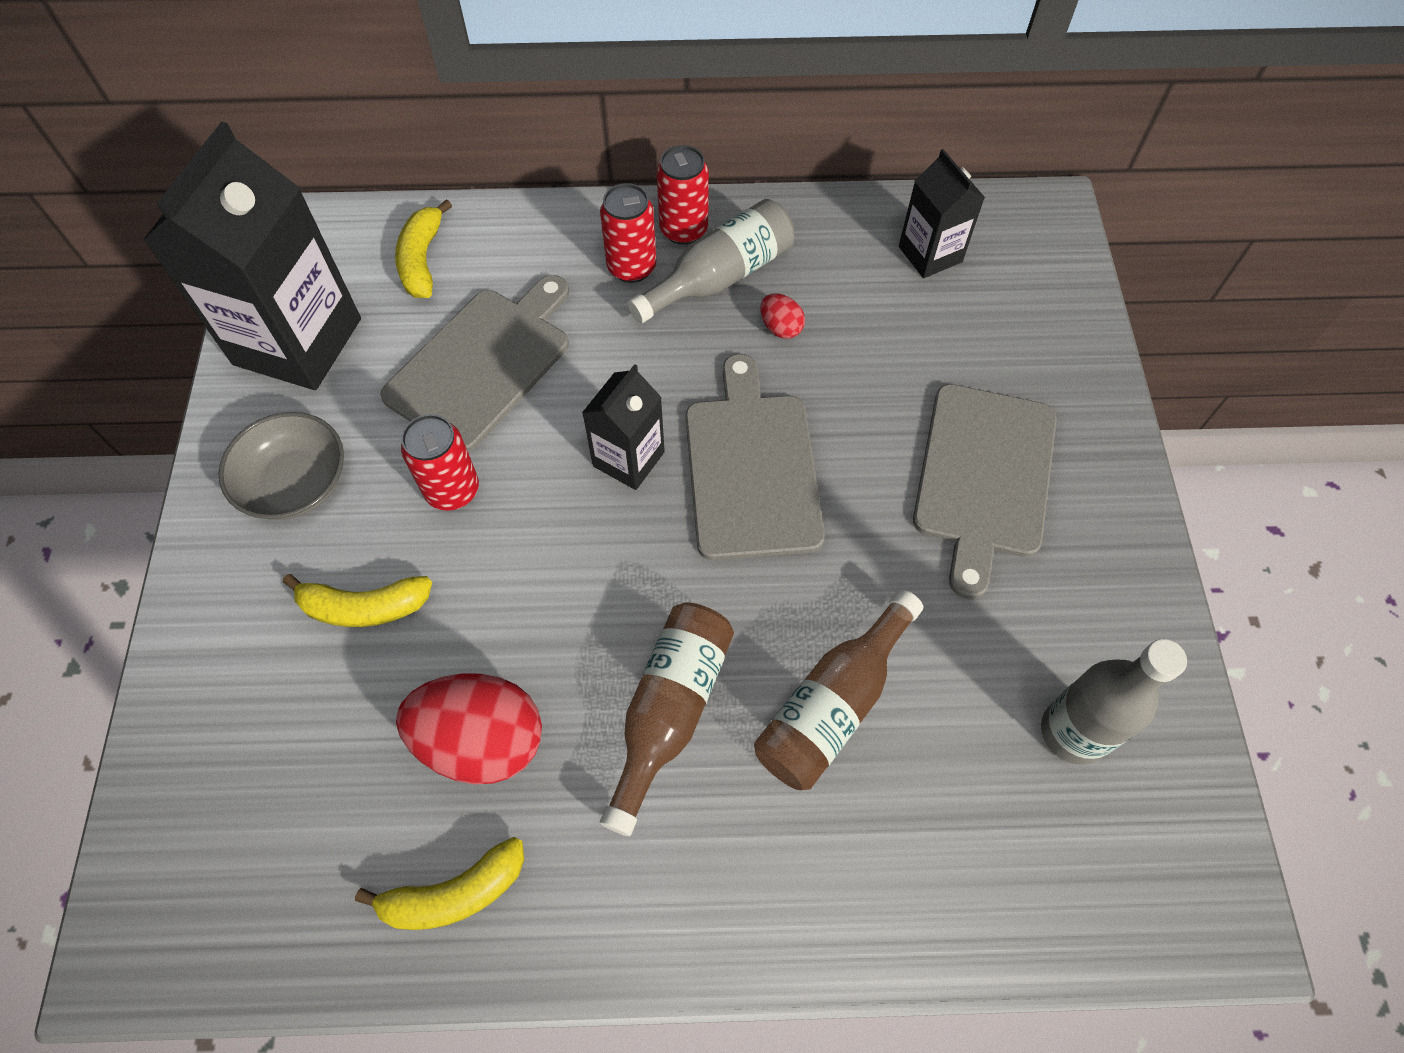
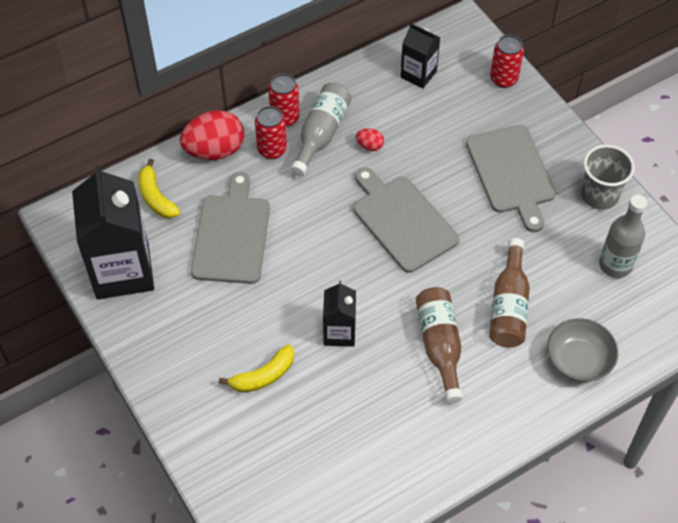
camera: 30 degrees left, 5 degrees down
(296, 483) = (181, 339): grey bowl -> grey bowl (578, 360)
(452, 490) = (264, 302): red can -> red can (503, 79)
(454, 893) = (399, 467): yellow banana -> none
(482, 741) = (364, 402): red egg -> red egg (215, 150)
(628, 459) = (340, 245): black carton -> black carton (339, 332)
(1118, 590) = (599, 195): none -> grey cup

